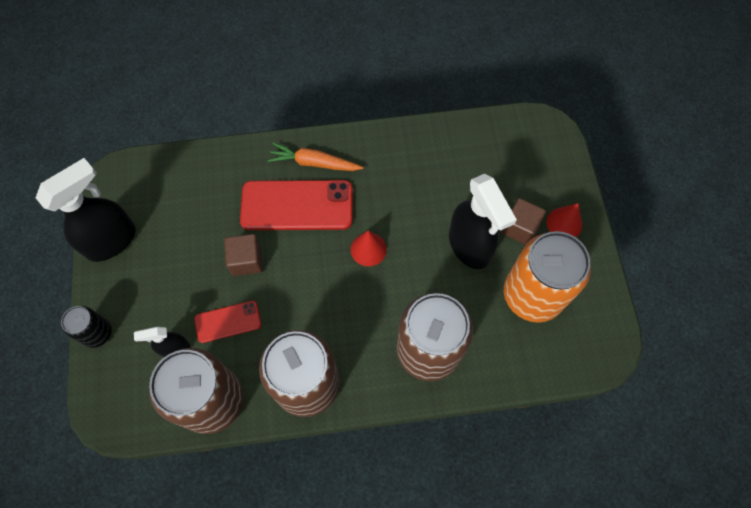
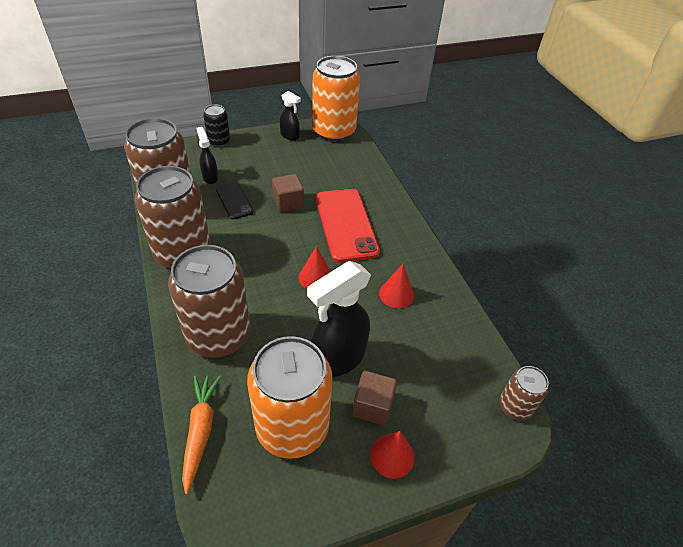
camera: 75 degrees right, 20 degrees down
(112, 240) = (290, 136): black spray bottle -> black spray bottle, size x0.52
(118, 186) = (333, 132): none -> orange can
(228, 321) = (234, 201): red phone -> black phone
(314, 163) = (391, 229): orange carrot -> orange carrot (200, 431)
(403, 180) = (396, 294): none -> red cone
(531, 123) = (514, 407): none -> brown can

